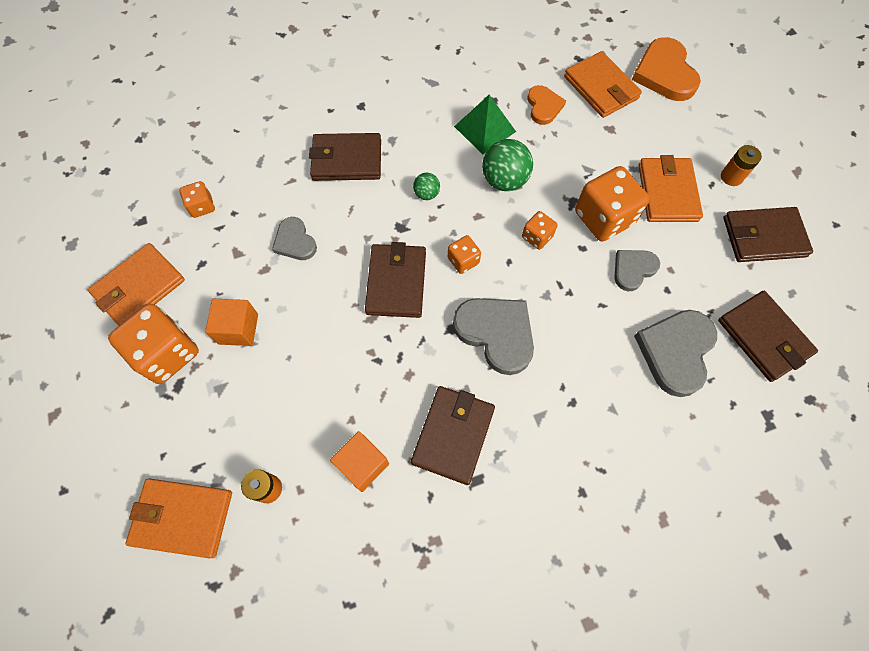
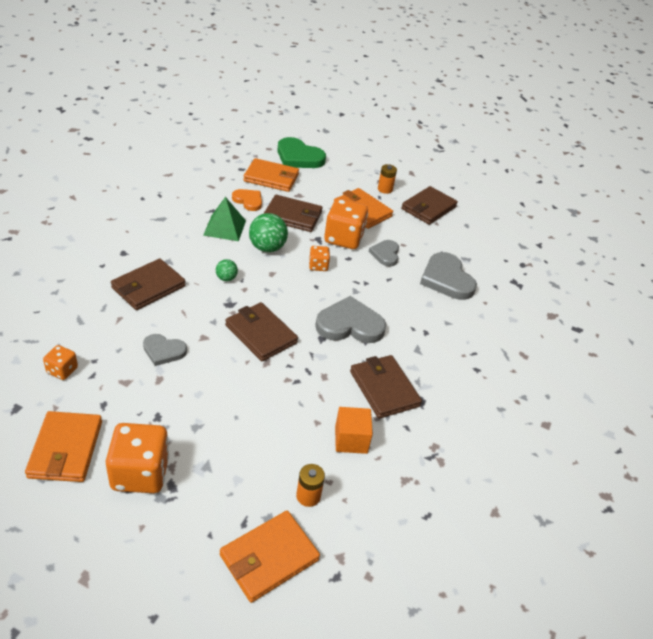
camera: 50 degrees left, 25 degrees down
(238, 329) = (180, 424): orange cube -> none
(463, 261) = (289, 300): orange dice -> none
(664, 73) = (298, 157): orange heart -> green heart
(763, 337) = (476, 250): brown wallet -> brown wallet (293, 216)

